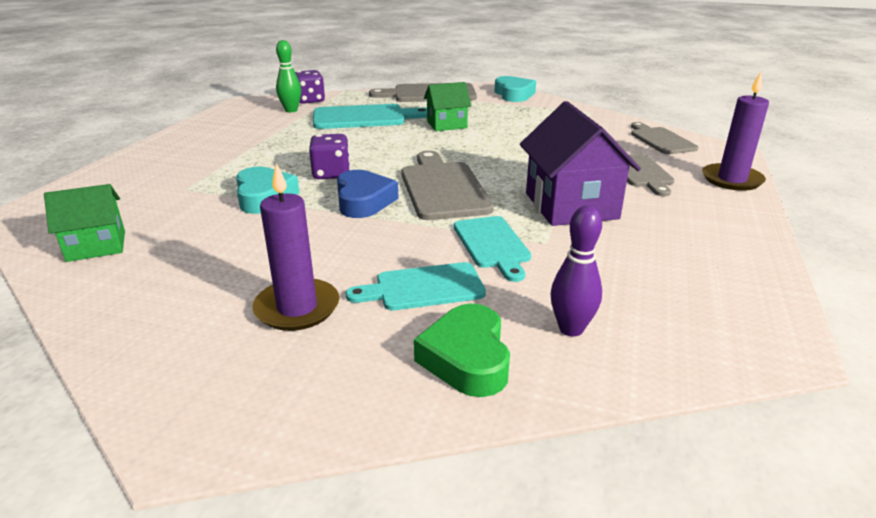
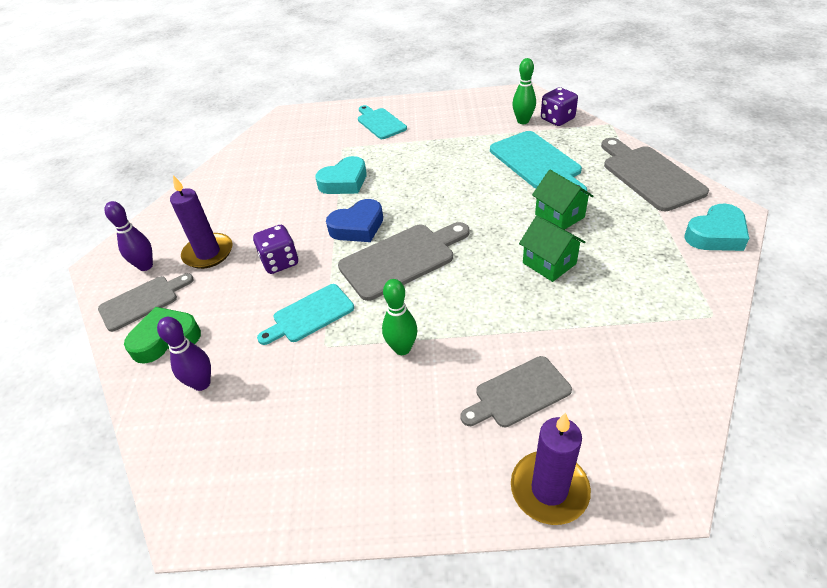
camera: 75 degrees right, 15 degrees up
(96, 246) = (258, 156): green house -> green house (549, 263)
(260, 377) = (145, 266): none -> purple bowling pin
(331, 174) = (398, 194): purple dice -> purple dice (280, 262)
(423, 288) = (240, 297): turquoise cutting board -> turquoise cutting board (380, 123)
(571, 206) = (402, 348): purple house -> green bowling pin
(660, 140) = (652, 403): grey cutting board -> grey cutting board (143, 301)

